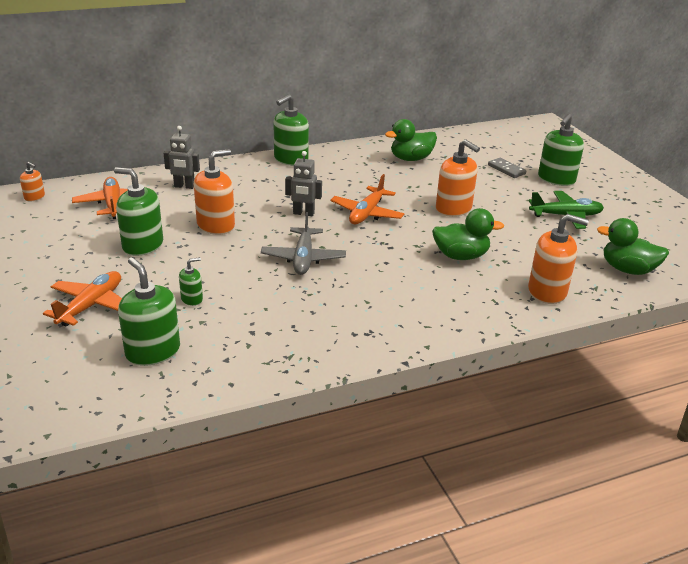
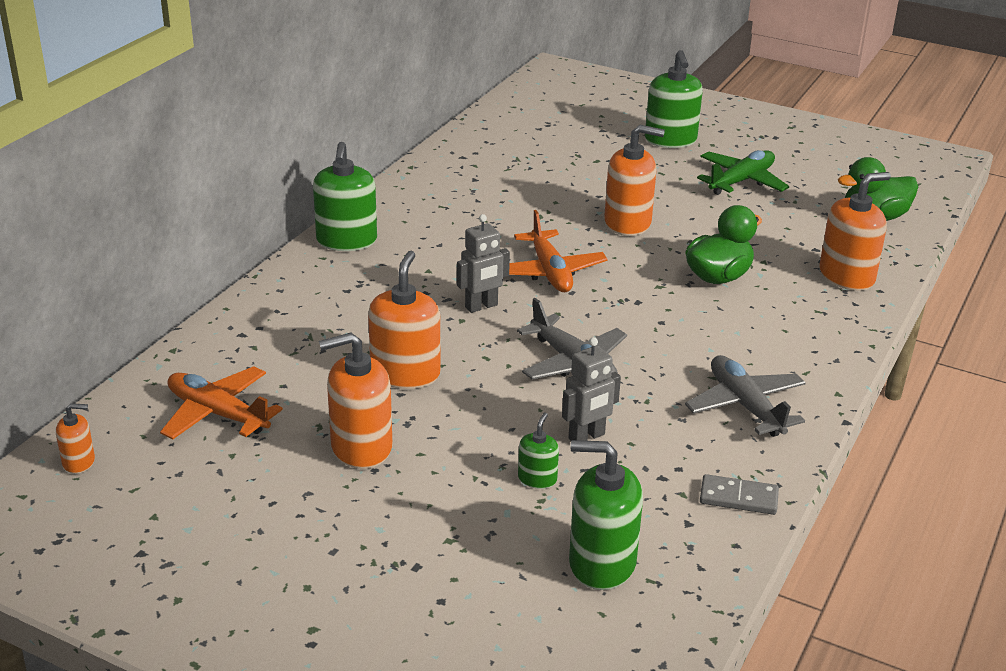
camera: 40 degrees left, 0 degrees up
(91, 305) = (436, 556): orange plane -> none
(143, 245) = (361, 447): green soap dispenser -> orange soap dispenser
(184, 186) = (272, 341): grey robot -> grey robot (587, 437)
(359, 323) = (745, 406): none -> grey plane
(411, 159) = (486, 178): green duck -> none
(506, 169) = (606, 148): grey domino -> grey domino (738, 498)

